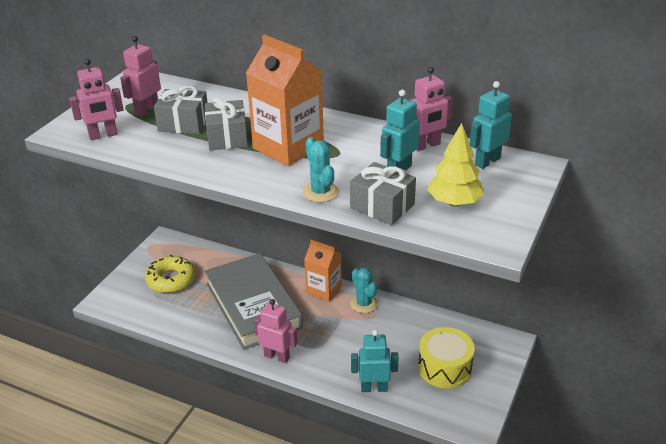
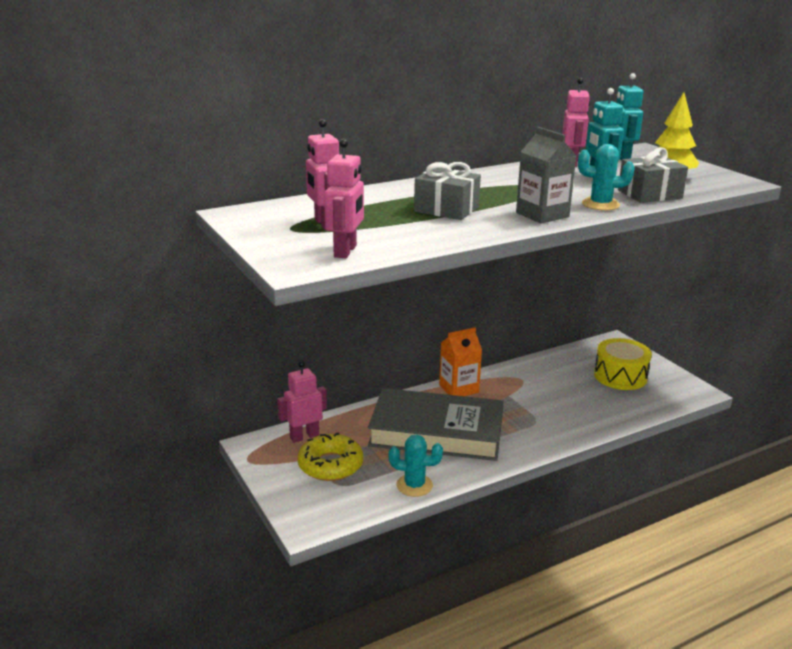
camera: 55 degrees left, 10 degrees down
(183, 123) = (385, 217): grey gift -> none
(261, 176) = (542, 215): none -> grey carton
(277, 356) = (526, 446): pink robot -> pink robot (304, 436)
(288, 147) = (503, 196): orange carton -> none
(364, 304) = (501, 378): turquoise cactus -> turquoise cactus (414, 485)
(374, 388) = (616, 415): turquoise robot -> none

